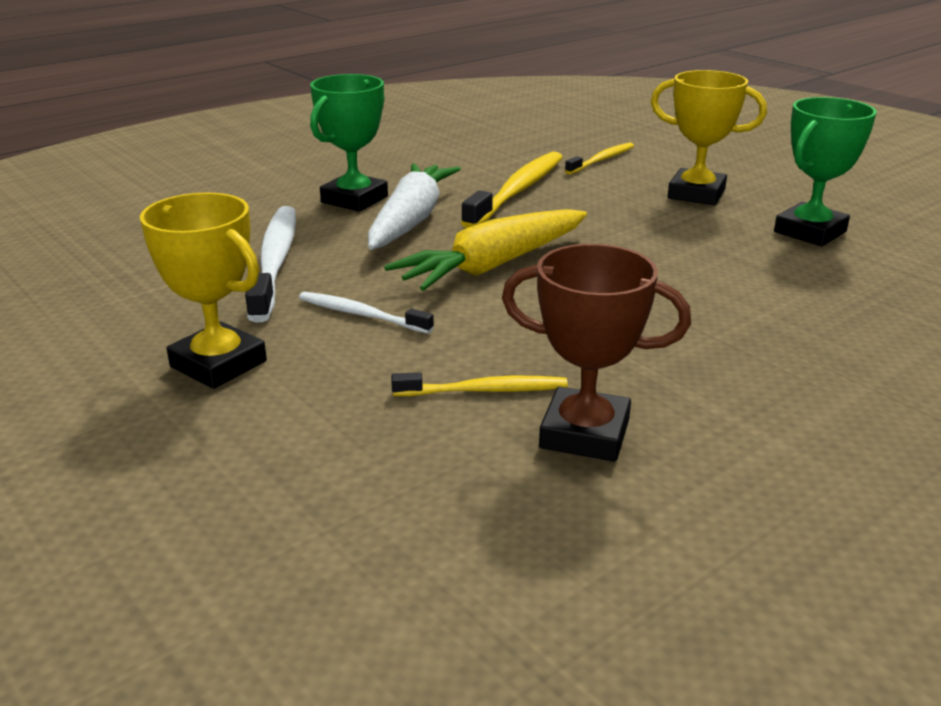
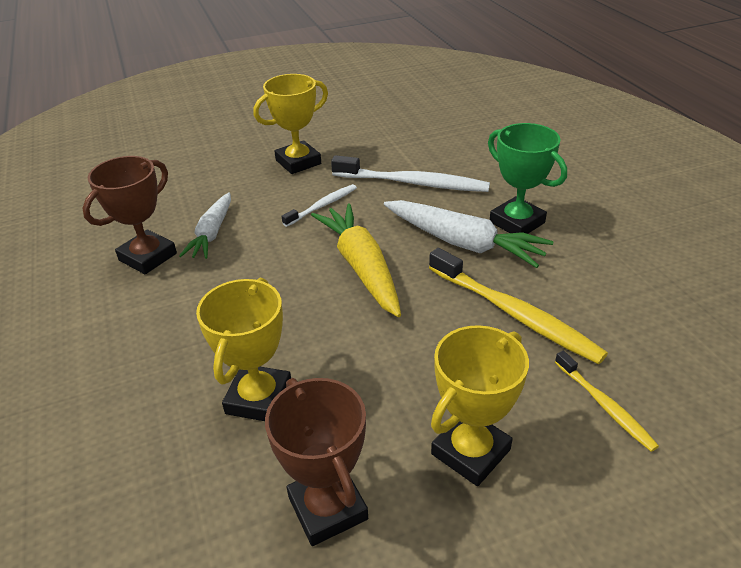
camera: 110 degrees right, 10 degrees up
(483, 390) = (212, 233): yellow toothbrush -> white carrot
(745, 280) = (259, 398): none -> yellow trophy
(810, 232) = (327, 508): green trophy -> brown trophy

